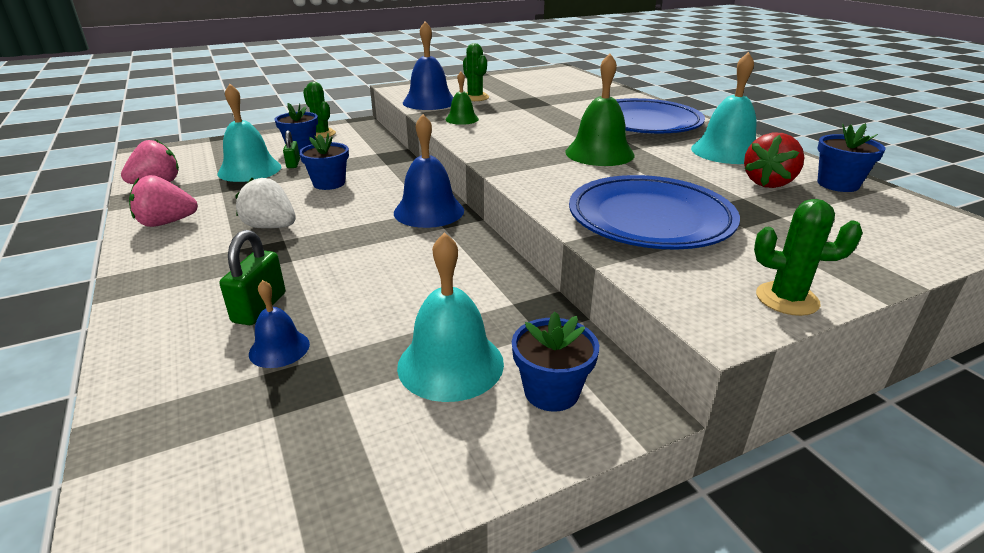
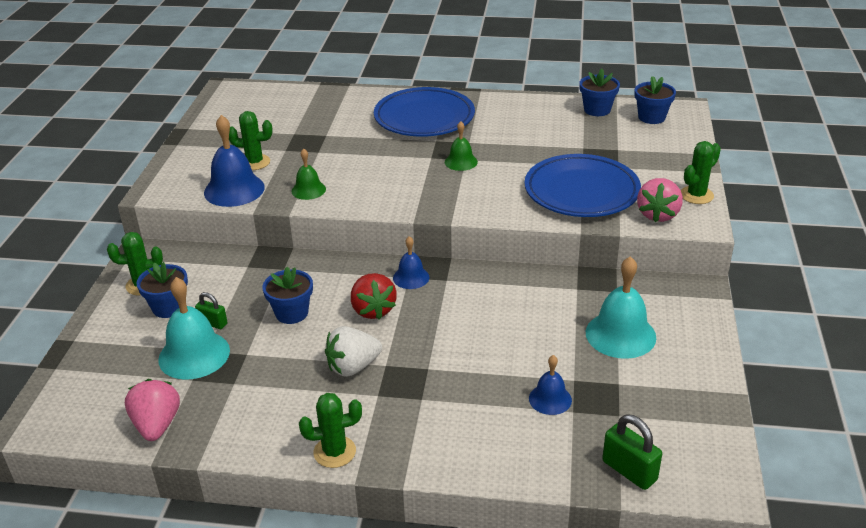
camera: 55 degrees left, 5 degrees up
(141, 255) = (334, 452): none -> green cactus
(166, 223) = (276, 429): pink strawberry -> pink strawberry (658, 215)
(259, 307) = (488, 398): green padlock -> green padlock (629, 471)
(429, 211) = (411, 277): blue bell -> blue bell, size x0.57
(551, 391) = (670, 309): blue flower pot -> blue flower pot (651, 117)
(599, 153) = (461, 162): green bell -> green bell, size x0.57
(726, 151) = (512, 116): turquoise bell -> none
(768, 183) = (573, 129): red strawberry -> red strawberry (373, 310)

